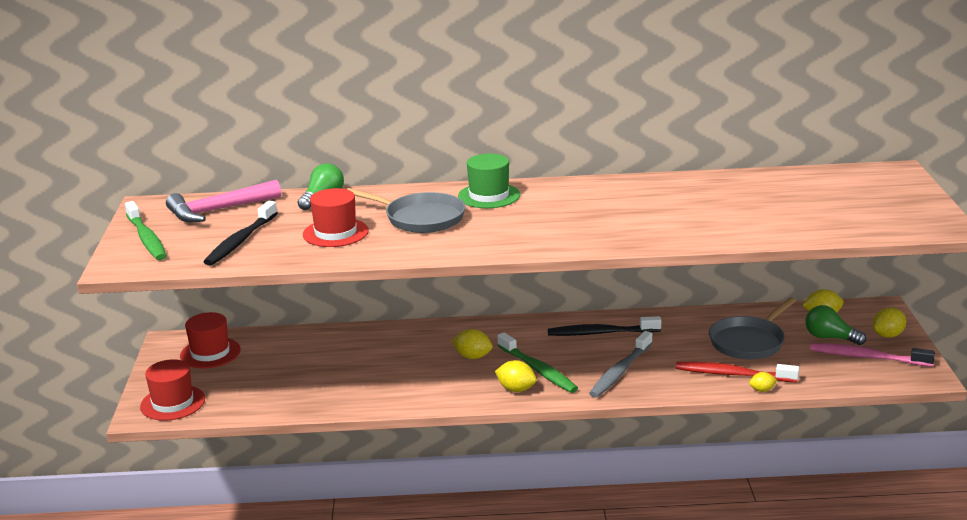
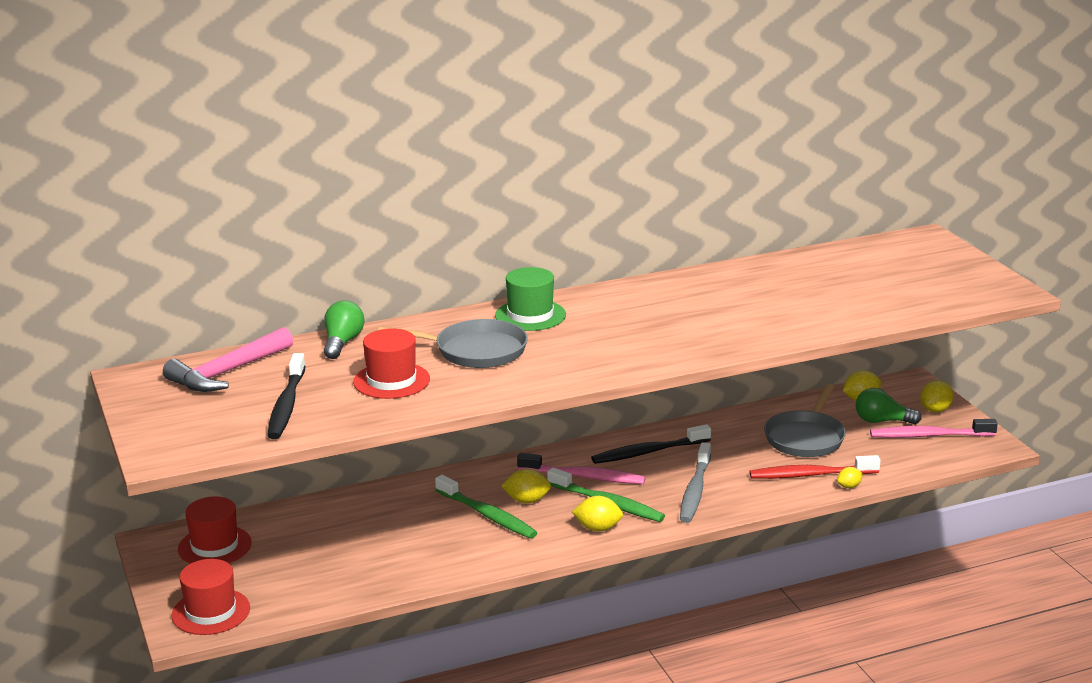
camera: 20 degrees left, 0 degrees up
(146, 238) = (167, 418): green toothbrush -> green toothbrush (487, 515)
(533, 345) = (584, 477): none -> pink toothbrush

